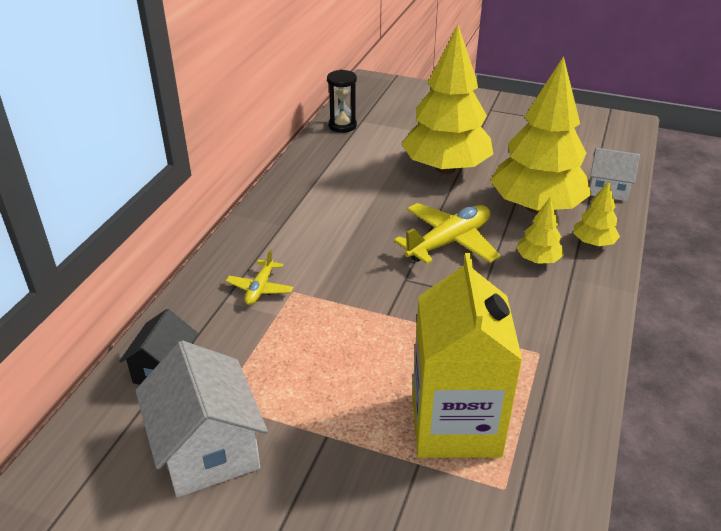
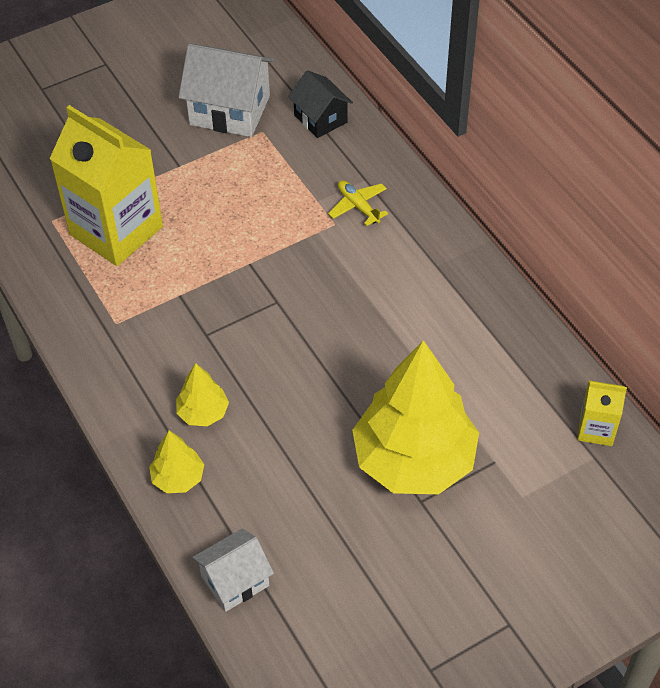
camera: 130 degrees right, 15 degrees up
(342, 126) = (596, 429): black hourglass -> yellow carton
(449, 242) = (292, 367): yellow plane -> none
(536, 207) = (272, 482): yellow tree -> none

